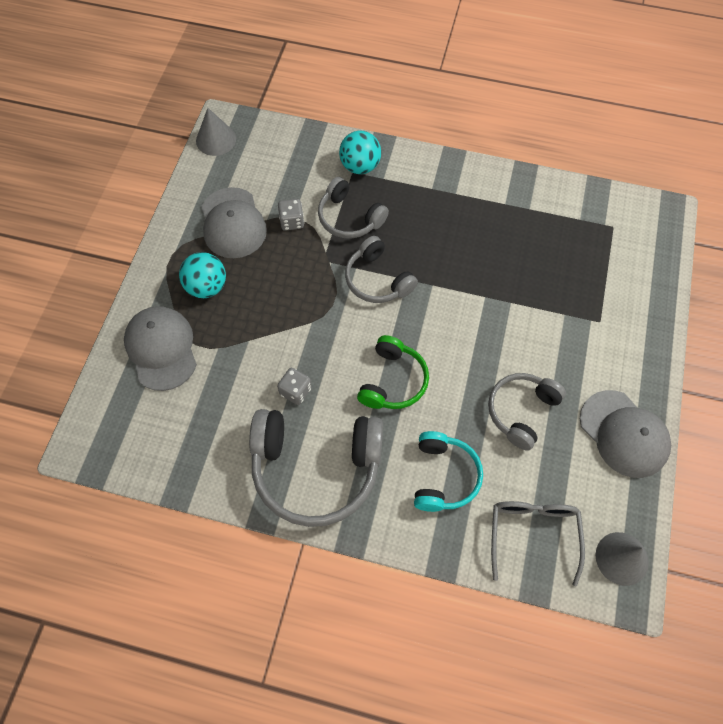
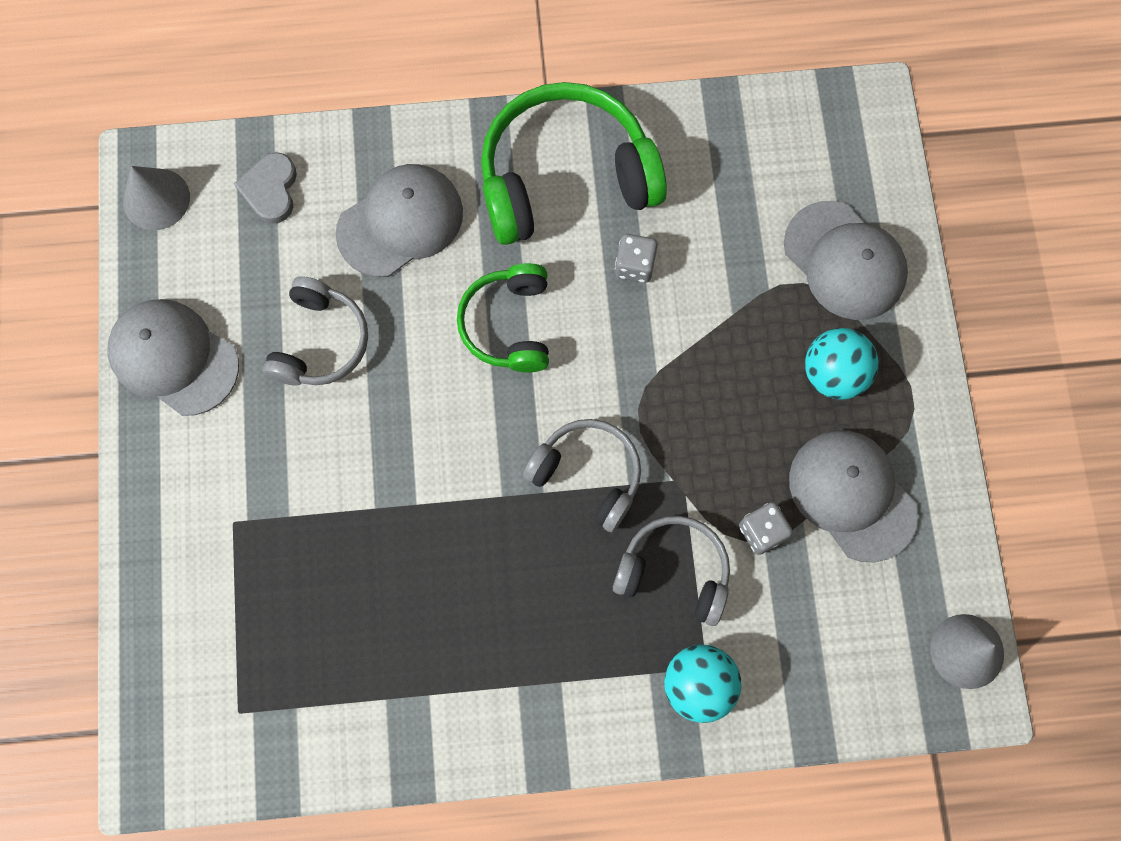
camera: 160 degrees right, 10 degrees up
(316, 469) = (565, 177): grey headphones -> green headphones
(444, 476) = (400, 222): turquoise headphones -> grey cap
(533, 535) = (270, 190): grey glasses -> grey heart

